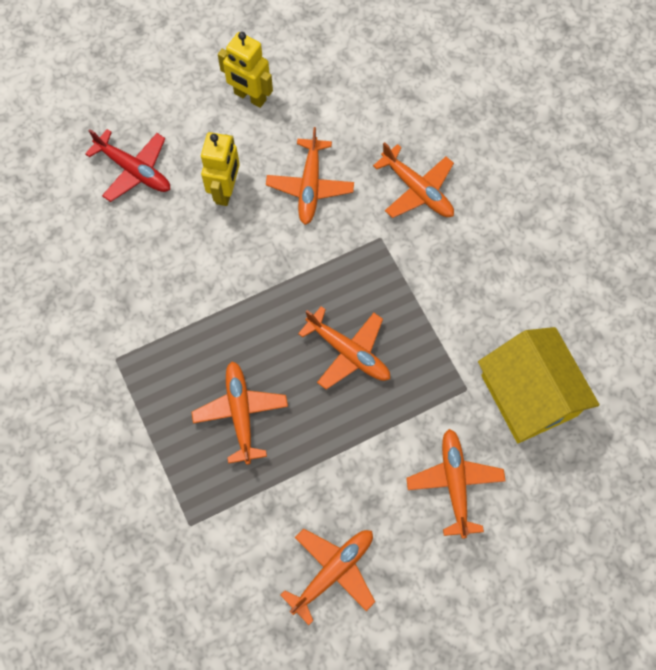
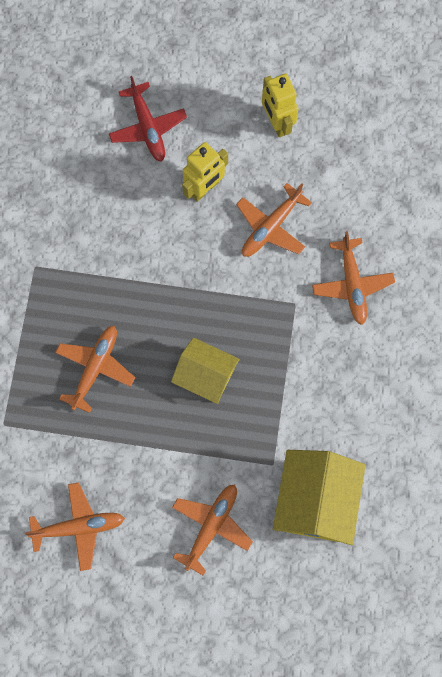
camera: 35 degrees right, 5 degrees up
(348, 352) = (205, 376): orange plane -> yellow house

